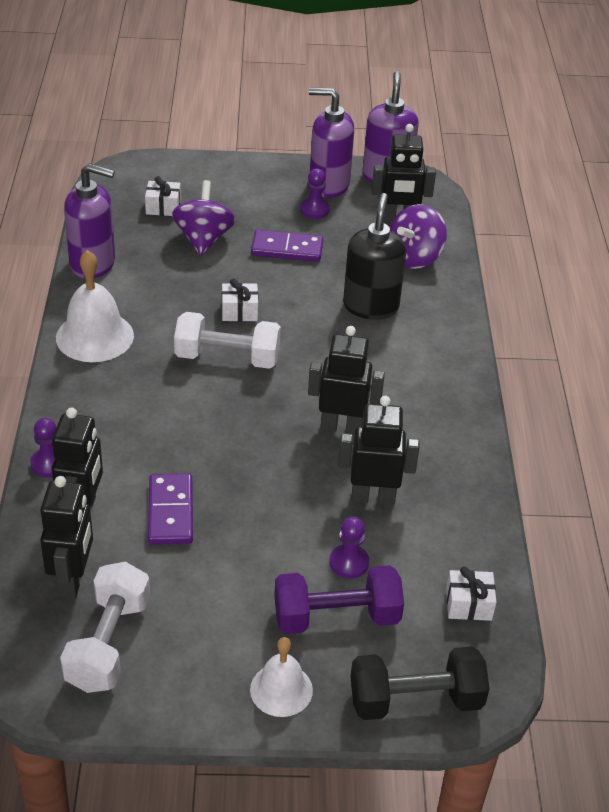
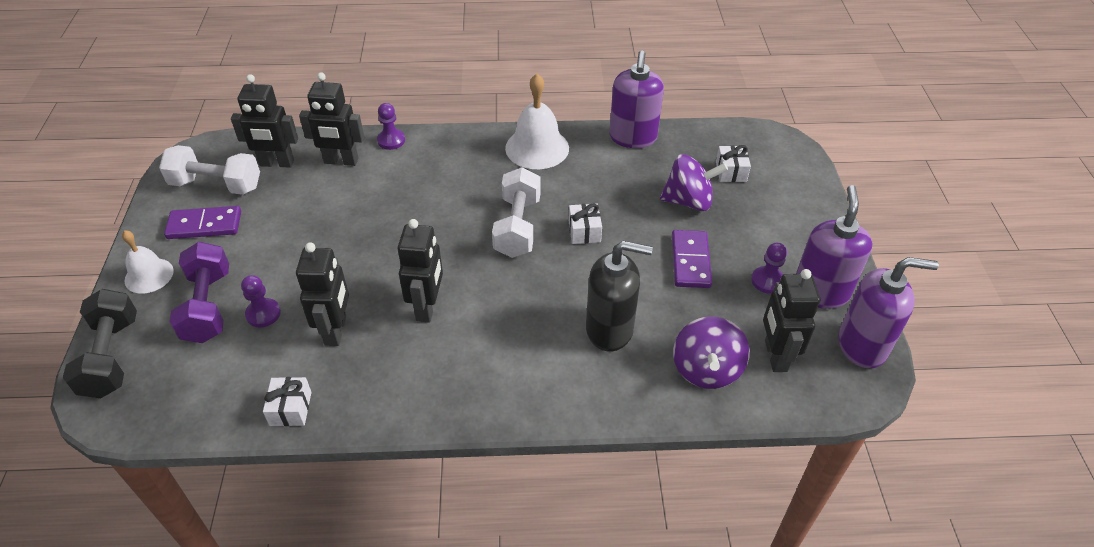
camera: 90 degrees right, 5 degrees up
(171, 512) = (335, 205): purple domino -> purple domino (204, 225)
(414, 257) = (706, 370): purple spinning top -> purple spinning top turned 120 degrees counterclockwise
(468, 604) = (198, 398): white gift -> white gift (290, 408)

